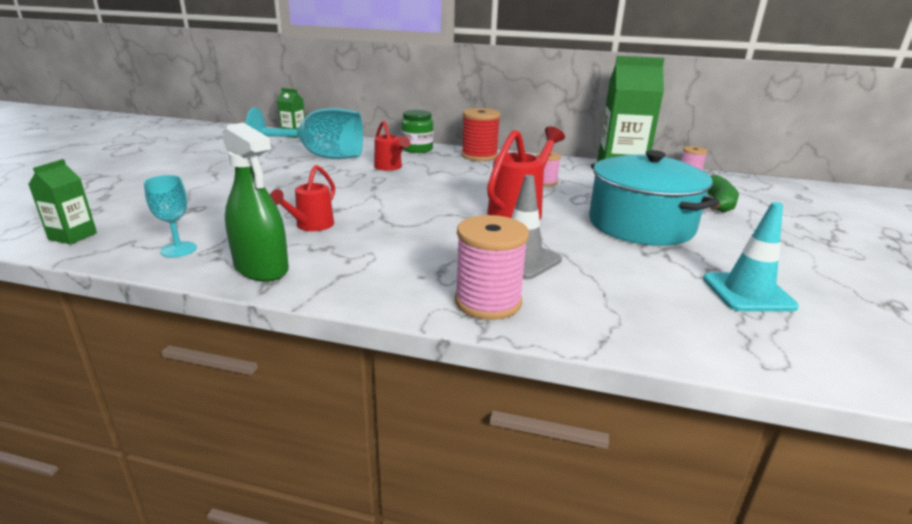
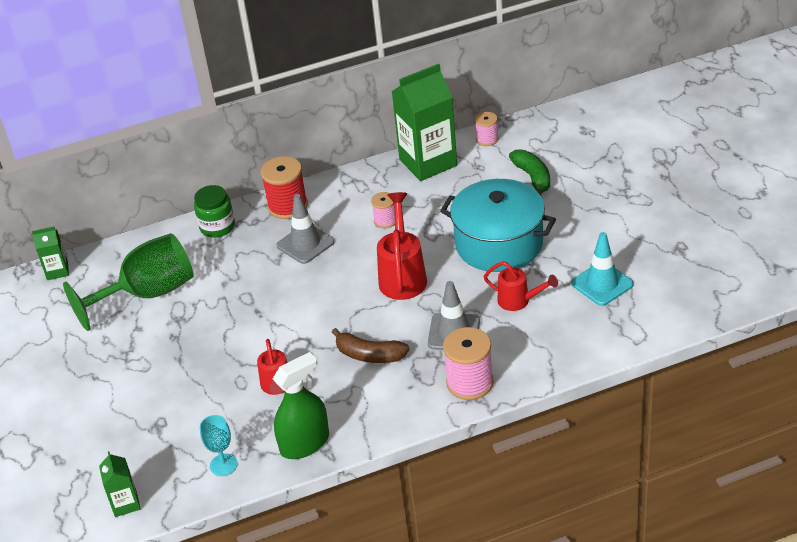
camera: 30 degrees left, 15 degrees up
(261, 268) = (305, 443): green spray bottle -> green spray bottle turned 45 degrees counterclockwise
(321, 157) = (148, 294): turquoise goblet -> green goblet
(390, 167) = (232, 274): red watering can -> red watering can (518, 301)
(417, 240) = (369, 355): none -> brown banana
(464, 172) = (305, 244): none -> grey traffic cone

